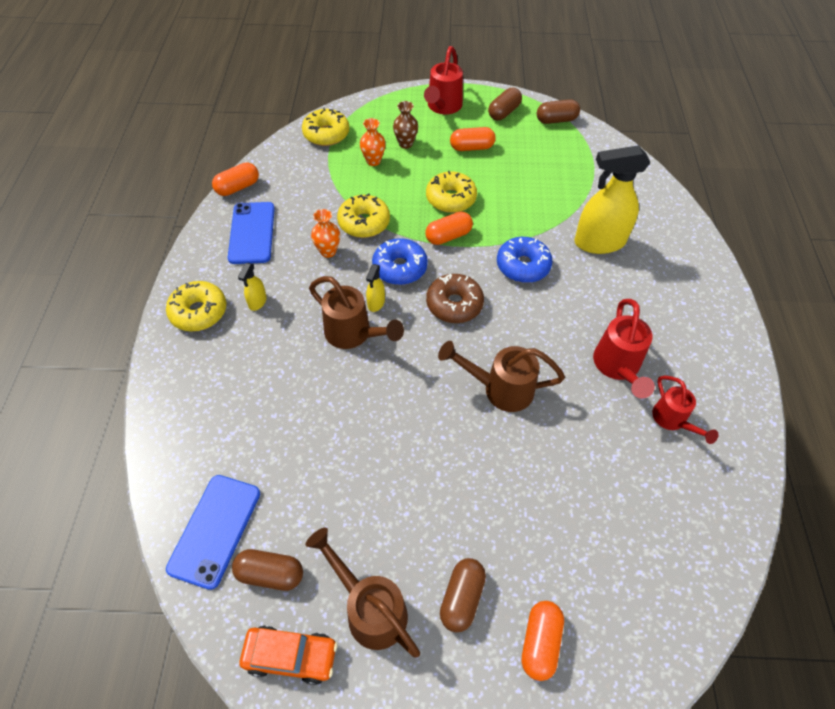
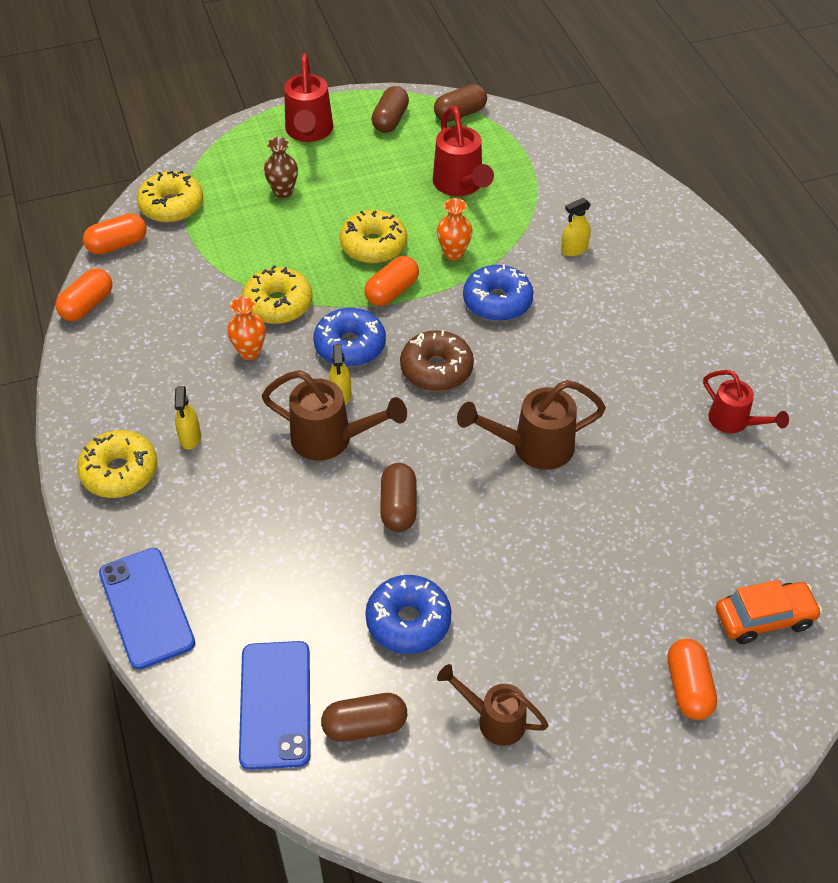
camera: 20 degrees left, 5 degrees down
(252, 233) = (137, 357): blue phone -> blue phone (146, 607)
(291, 656) = (430, 796): orange car -> orange car (764, 618)
(342, 498) = (408, 621): none -> blue donut
(369, 608) = (493, 719): brown watering can -> brown watering can, size x0.67
(373, 161) = (252, 224): orange vase -> orange vase (453, 253)
(461, 598) = (588, 674): brown capsule -> brown capsule (398, 507)
(471, 147) = (370, 175): orange capsule -> orange capsule (117, 245)
(599, 242) = (574, 249): yellow spray bottle -> yellow spray bottle, size x0.44
(618, 368) = (653, 384): red watering can -> red watering can (460, 186)

